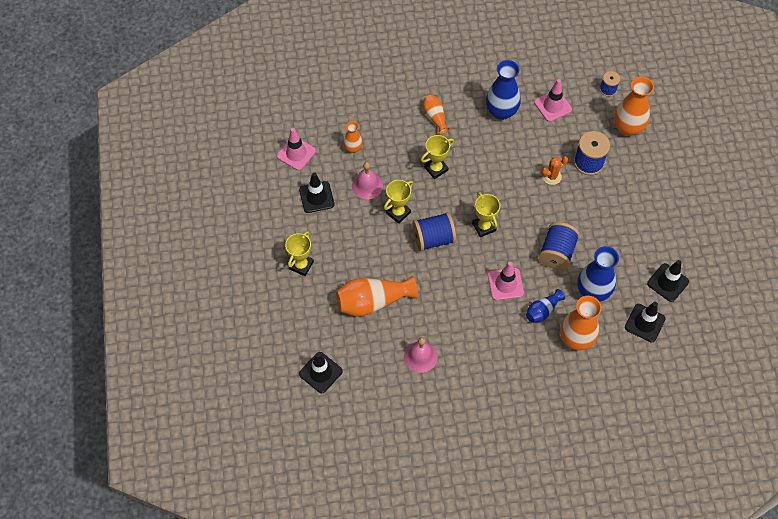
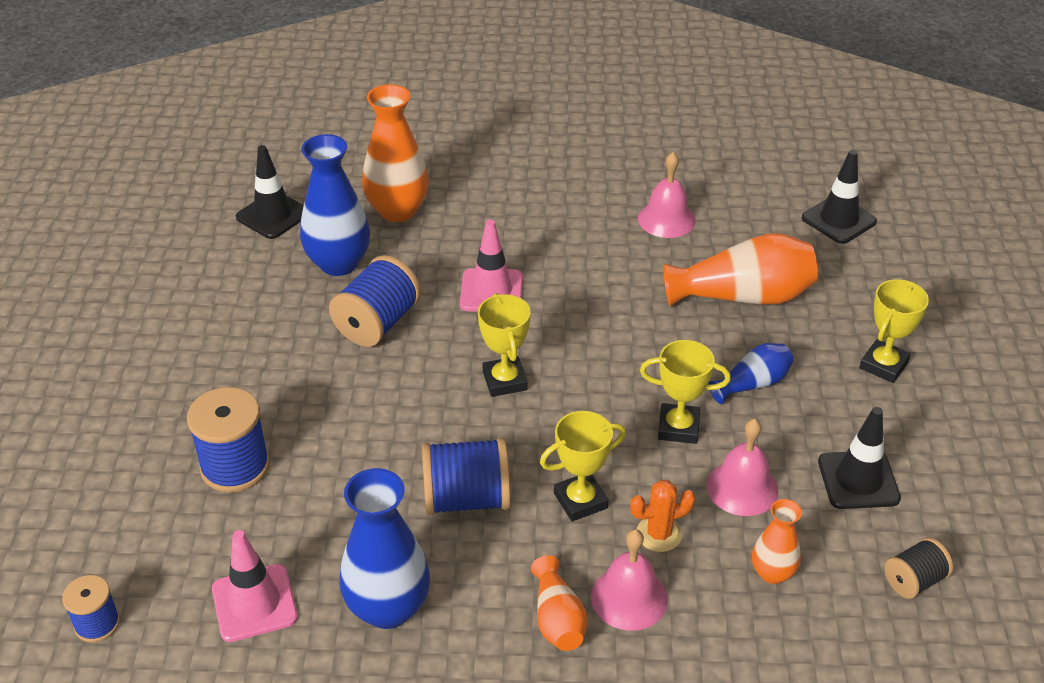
camera: 170 degrees left, 20 degrees down
(296, 153) = (914, 580): pink traffic cone -> black spool
(398, 213) = (678, 428): yellow trophy -> yellow trophy turned 45 degrees clockwise
(409, 129) = (629, 598): none -> pink bell
(433, 238) = (611, 374): blue spool -> blue spool (466, 499)
(542, 310) = (439, 249): blue vase -> blue vase (752, 384)
(551, 176) = (328, 451): orange cactus -> orange cactus (659, 534)
(627, 127) = (106, 526): orange vase -> none
(667, 282) = (200, 259): black traffic cone -> none

